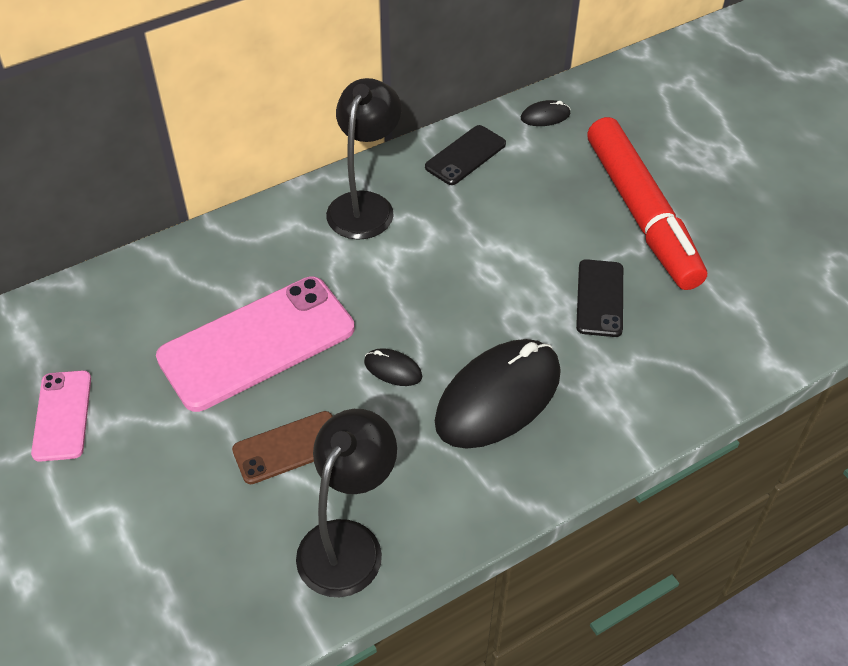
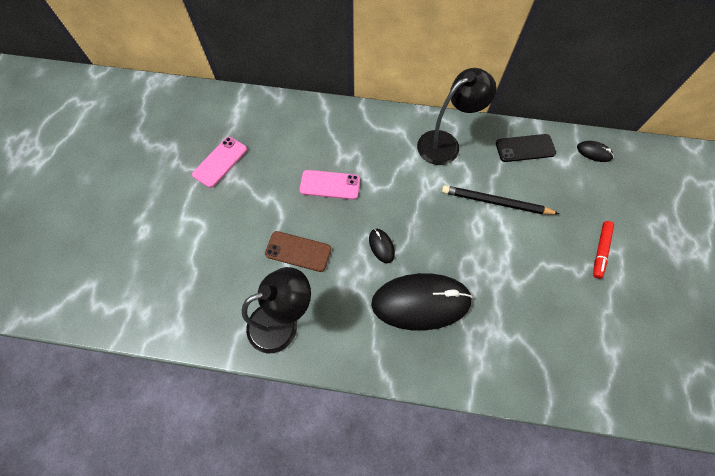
camera: 40 degrees right, 15 degrees up
(257, 343) = (330, 185): pink phone -> pink phone, size x0.53
(485, 234) = (496, 202): none -> black pencil
(599, 298) = (528, 286): black phone -> none
(641, 213) = (600, 251): red marker -> red marker, size x0.40

